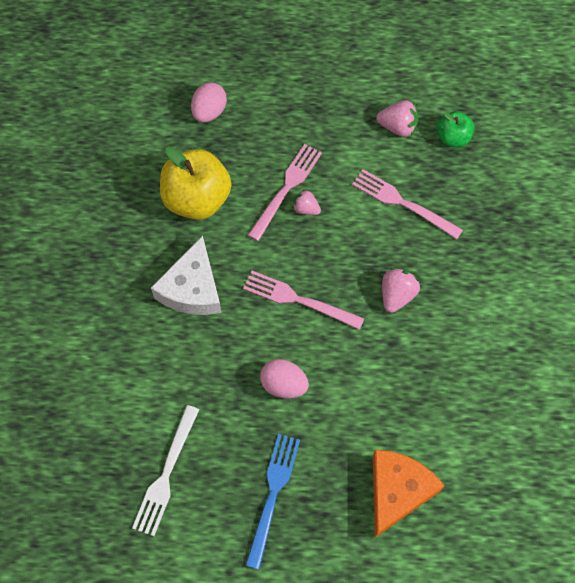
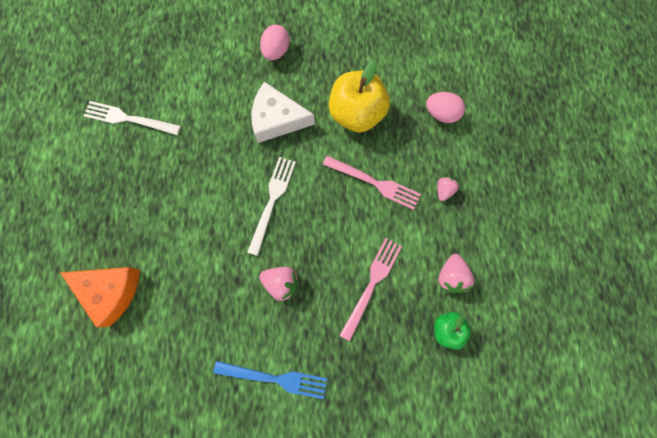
camera: 85 degrees right, 10 degrees up
(273, 493) = (112, 195): blue fork -> blue fork (276, 378)
(284, 385) = (198, 196): pink egg -> pink egg (276, 51)
(297, 299) = (272, 200): pink fork -> white fork
(306, 209) = (357, 200): pink strawberry -> pink strawberry (444, 190)

